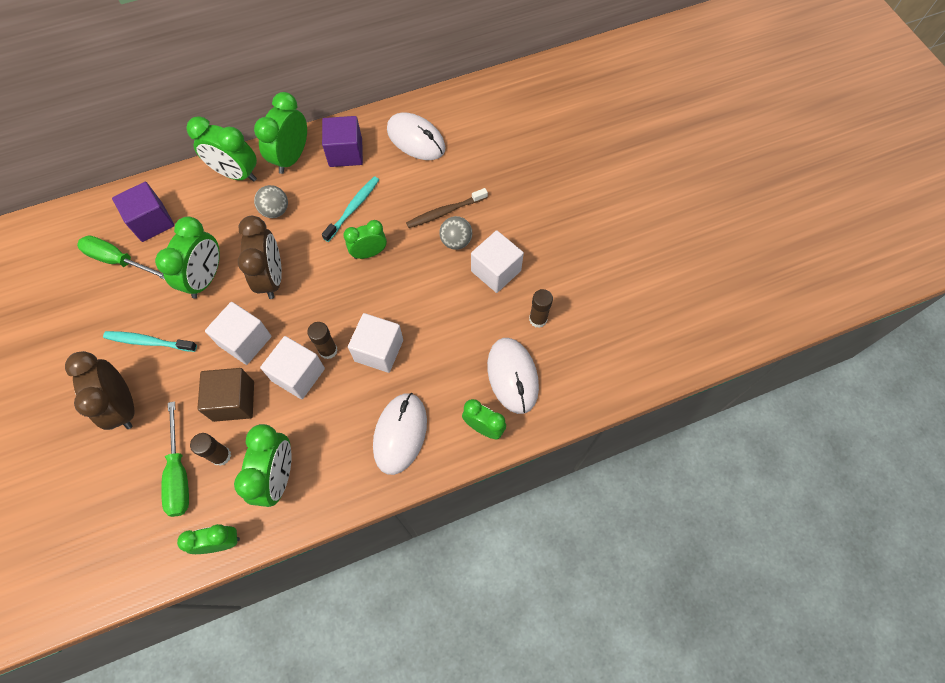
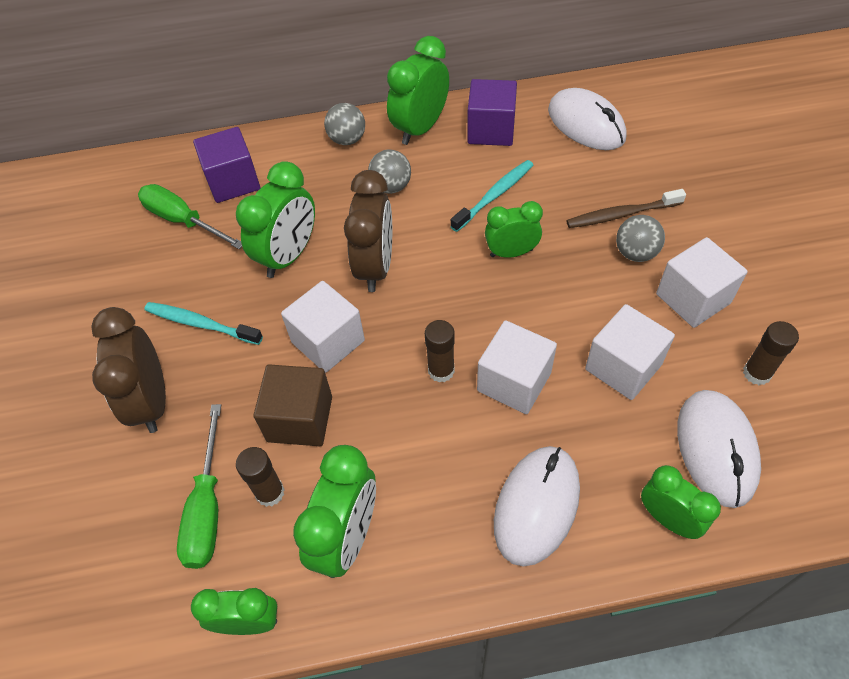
camera: 15 degrees right, 10 degrees down
(236, 174) = (347, 139): green clock -> grey ball
(298, 374) = (395, 397): white cube -> white cube (623, 367)

